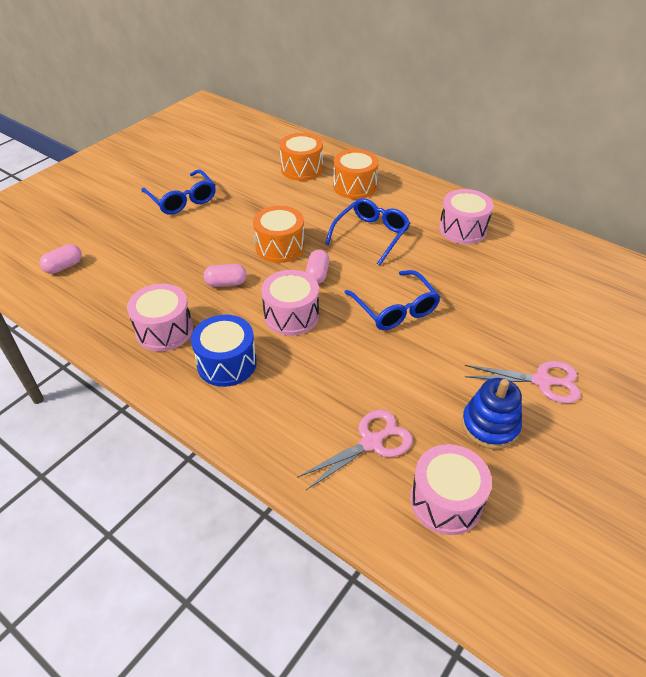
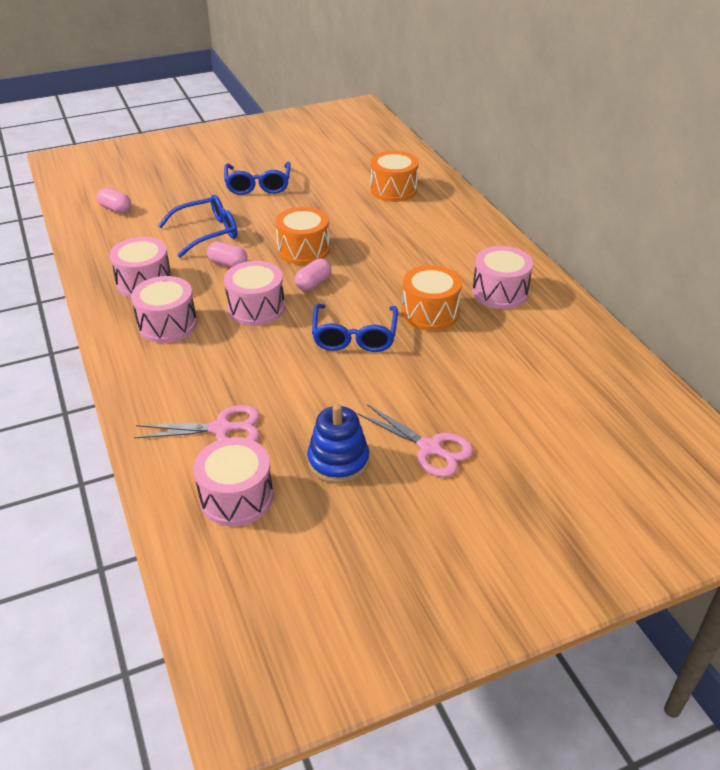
camera: 30 degrees right, 5 degrees down
(64, 267) = (115, 209): pink capsule -> pink capsule turned 45 degrees clockwise
(226, 363) = (167, 324): blue drum -> pink drum
(355, 186) = (429, 220): orange drum -> orange drum (430, 313)
(371, 235) = (399, 267): blue glasses -> blue glasses (207, 233)

